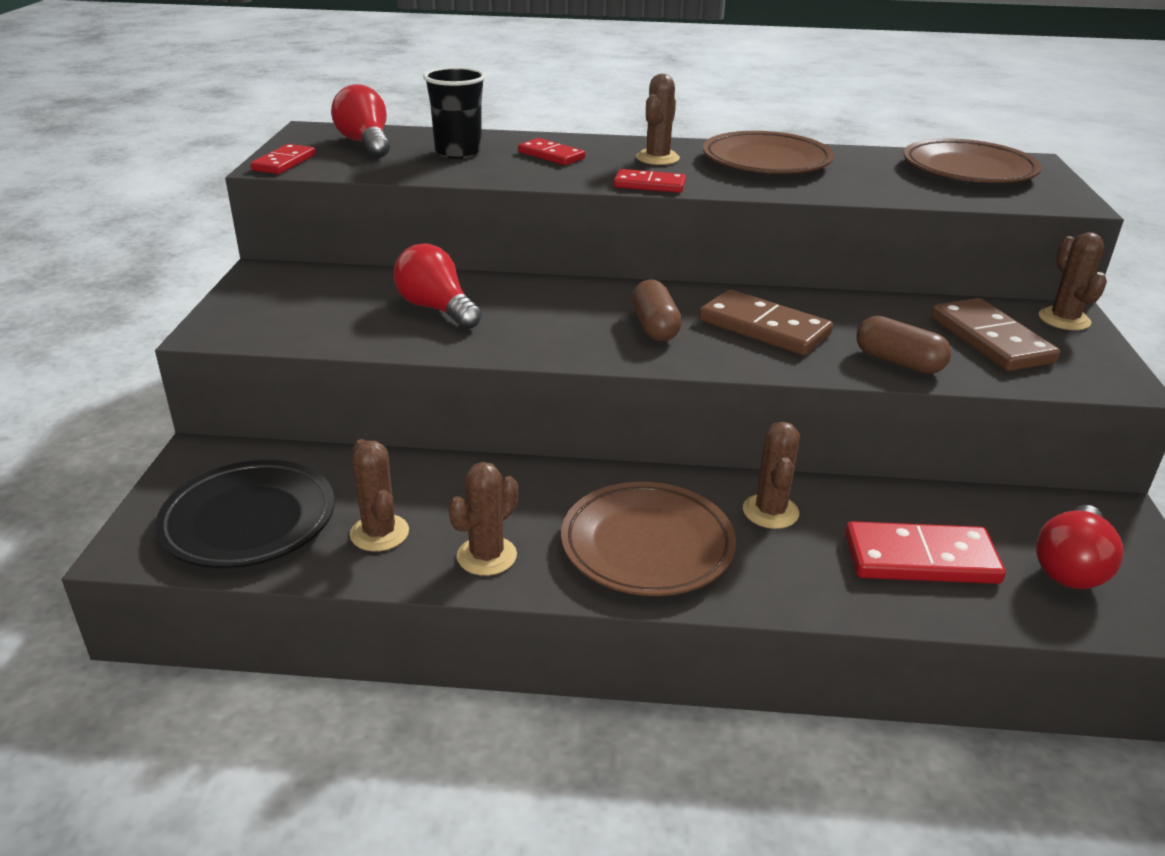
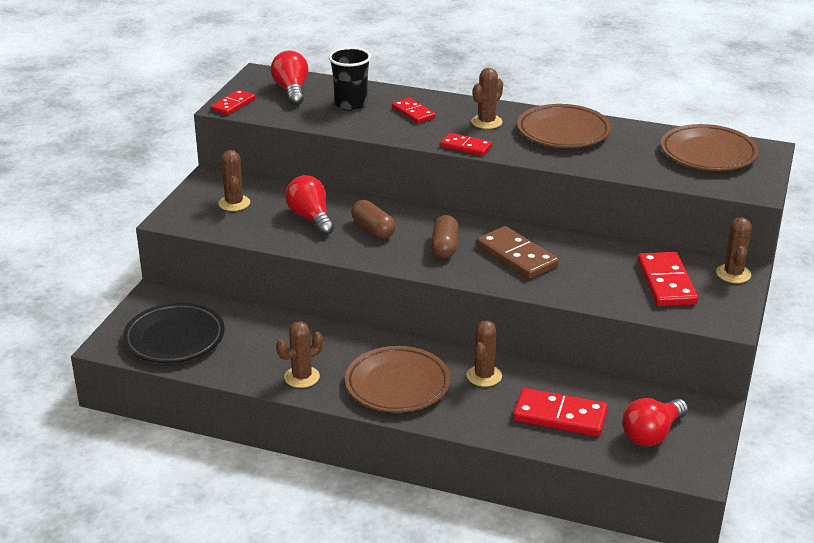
camera: 15 degrees right, 0 degrees up
(379, 533) = (245, 355): brown cactus -> brown cactus (234, 203)
(898, 362) = (589, 291): brown capsule -> brown capsule (373, 229)
(990, 340) = (666, 283): brown domino -> red domino

